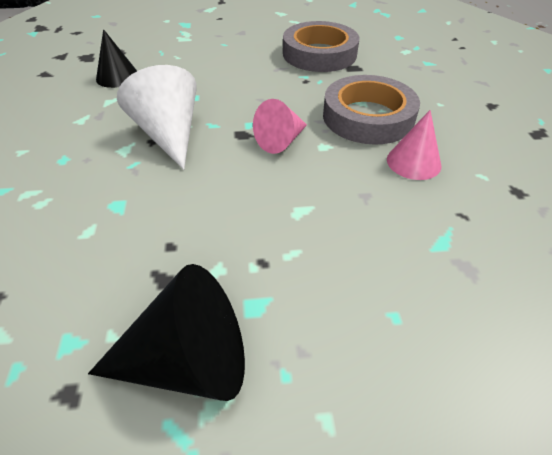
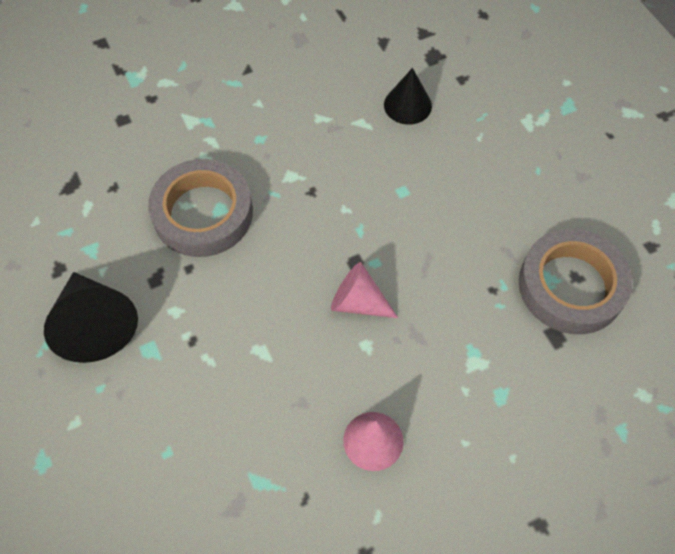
camera: 70 degrees right, 15 degrees up
(169, 134) = (328, 200): white cone -> none
(368, 117) = (442, 378): grey tape -> grey tape (203, 213)

